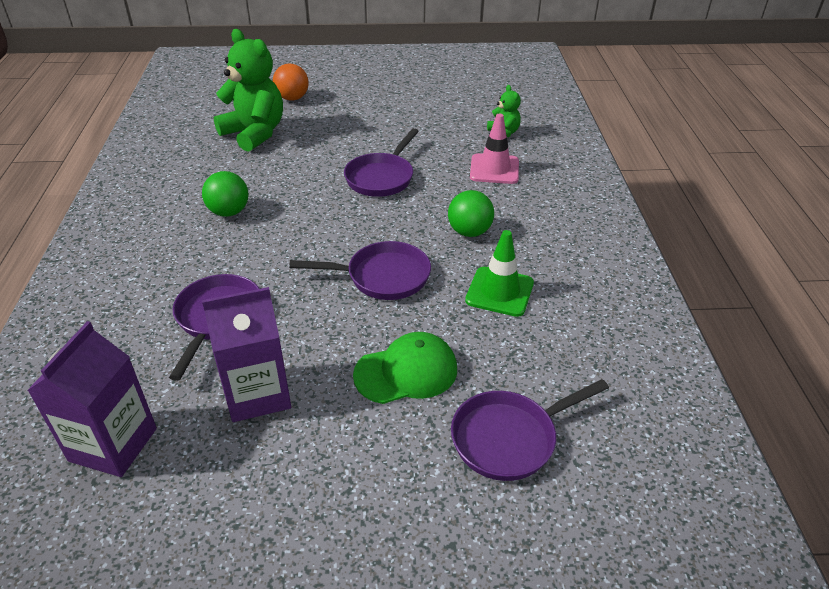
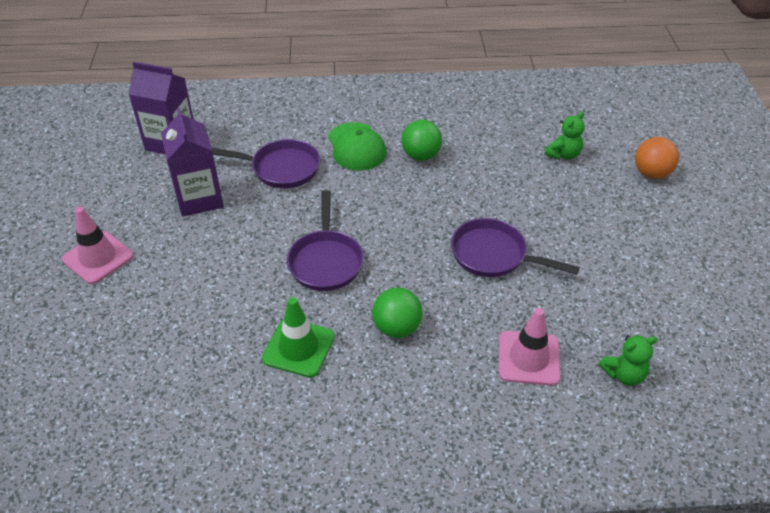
camera: 90 degrees right, 5 degrees up
(254, 133) = (563, 154): green teddy bear -> green teddy bear, size x0.48
(362, 495) = (98, 258): none -> pink traffic cone
(406, 372) = (205, 279): green cap -> green cap (356, 147)
(509, 438) = (122, 342): purple pan -> none

